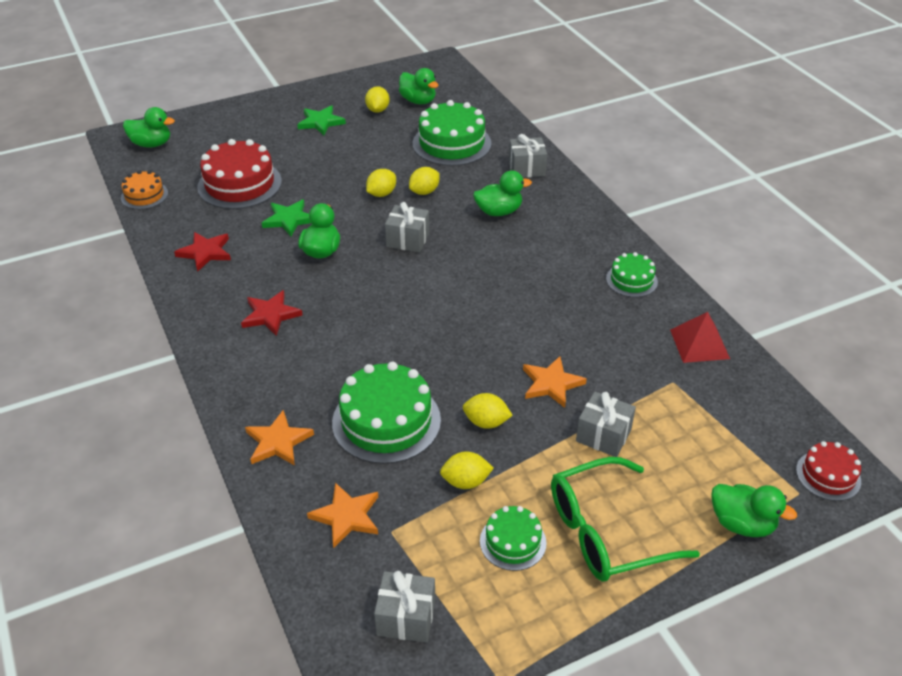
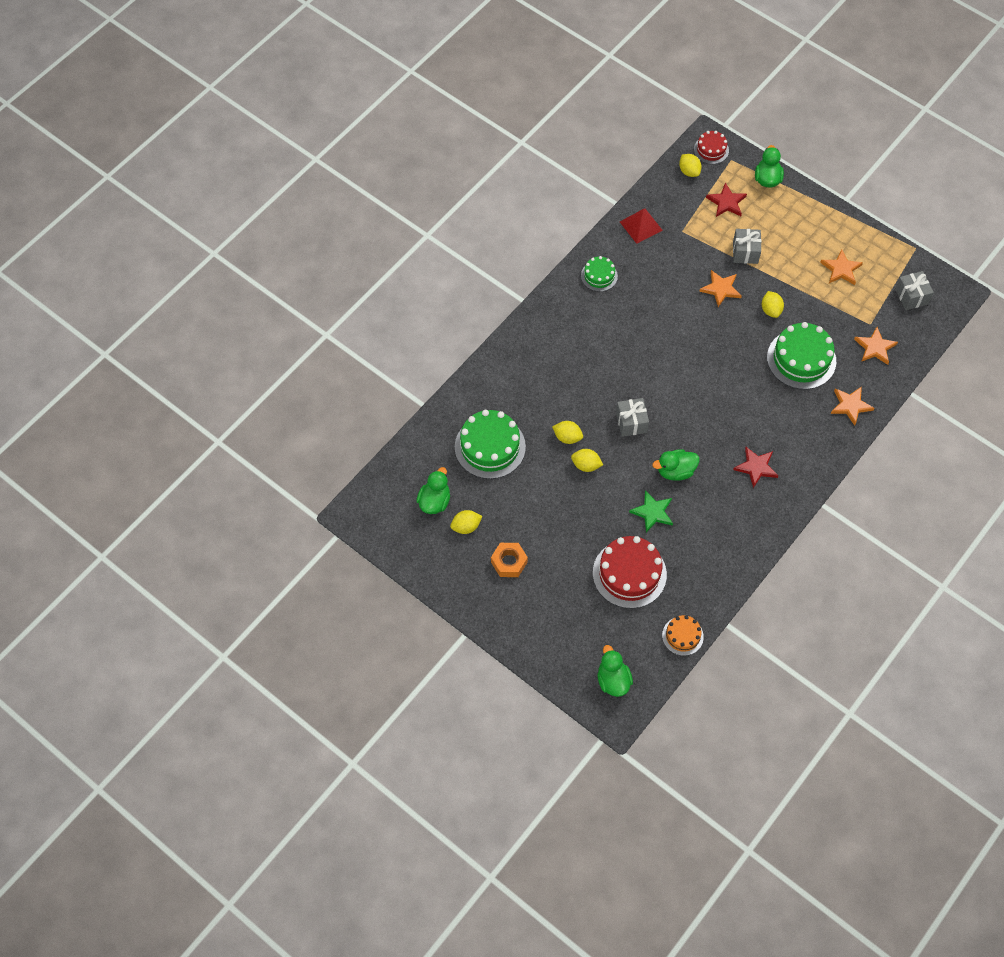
camera: 115 degrees left, 20 degrees up
(205, 252) = (721, 546): red star -> red star (726, 202)
(321, 122) = (509, 562): green star -> orange nut
(466, 482) = (818, 303): yellow lemon -> yellow lemon (689, 171)
(499, 211) = (565, 378): green duck -> none
(513, 542) = (841, 269): green cake -> orange star
(526, 168) = (499, 381): grey gift -> none
(606, 532) = (809, 233): green glasses -> none

